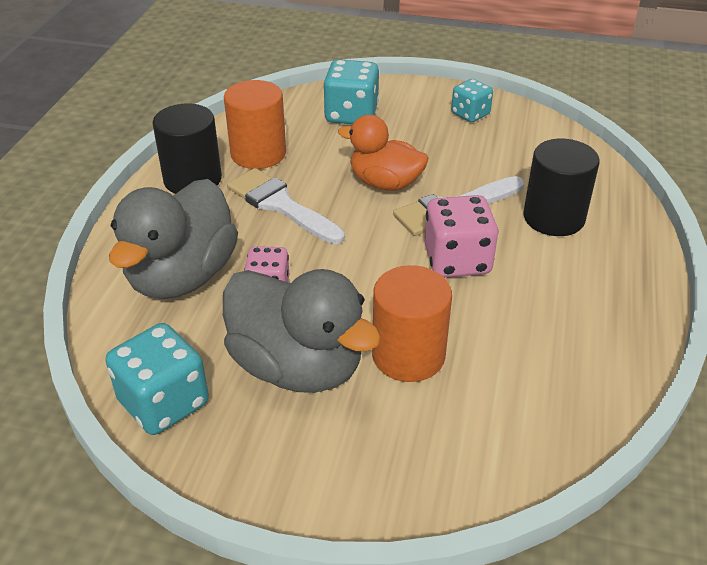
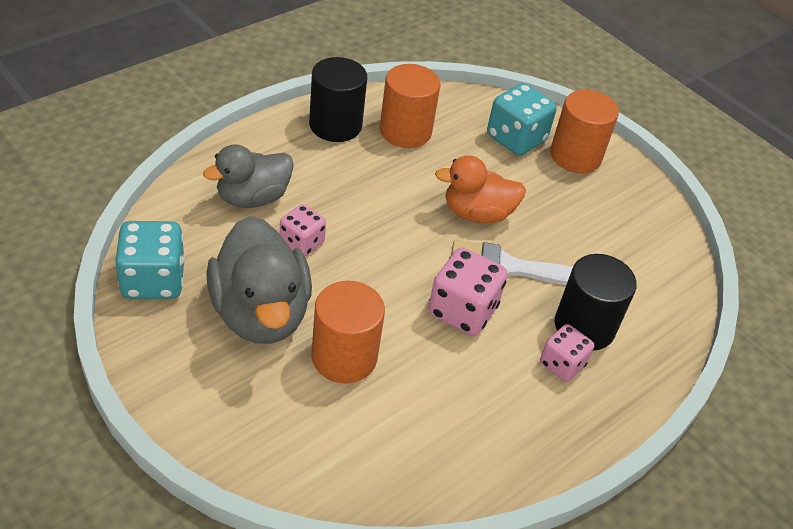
camera: 30 degrees right, 5 degrees up
(182, 276) = (252, 198): grey duck -> grey duck, size x0.66
(280, 205) = (377, 184): white brush -> none
(385, 183) = (477, 213): orange duck -> orange duck turned 60 degrees counterclockwise
(409, 104) = (575, 156): none -> orange cylinder
(470, 114) = (620, 194): turquoise dice -> none
(570, 254) = (562, 364): none -> pink dice

